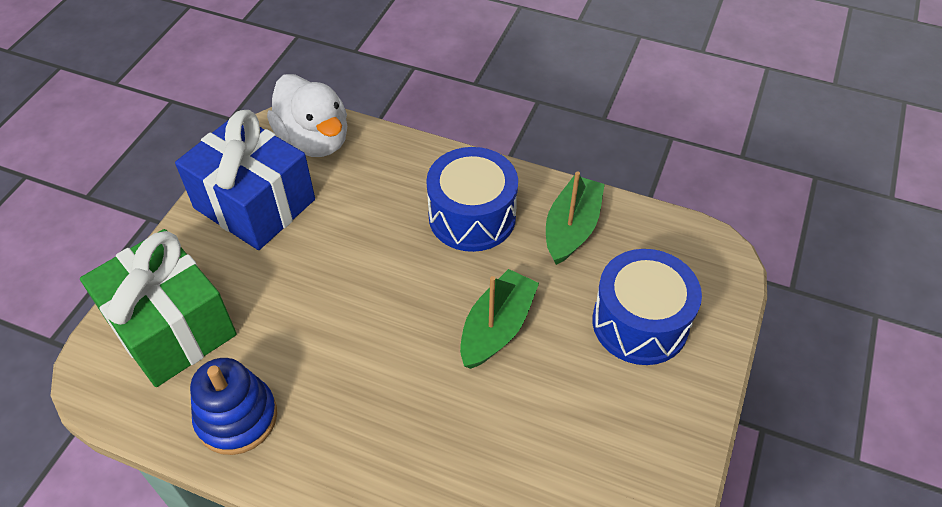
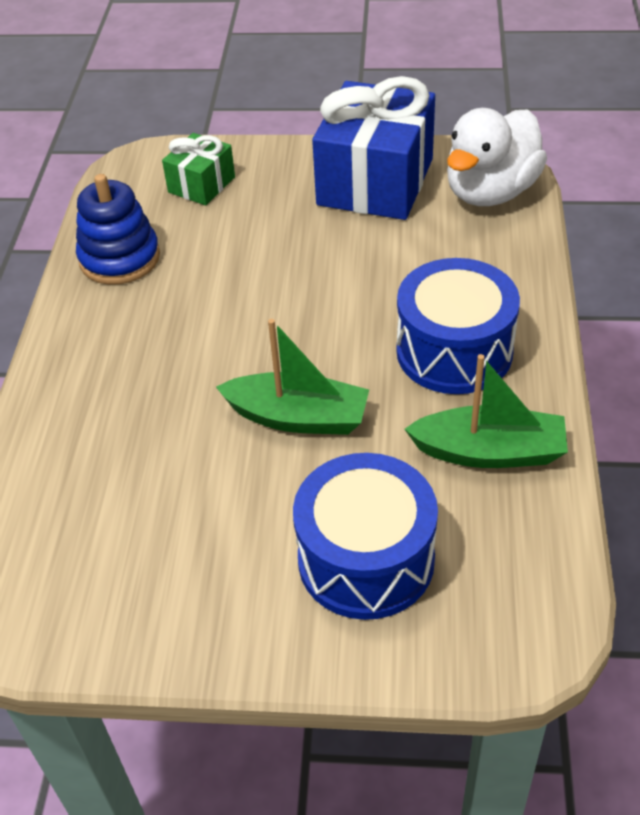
camera: 75 degrees right, 5 degrees down
(171, 328) = (201, 185): green gift -> green gift, size x0.51

